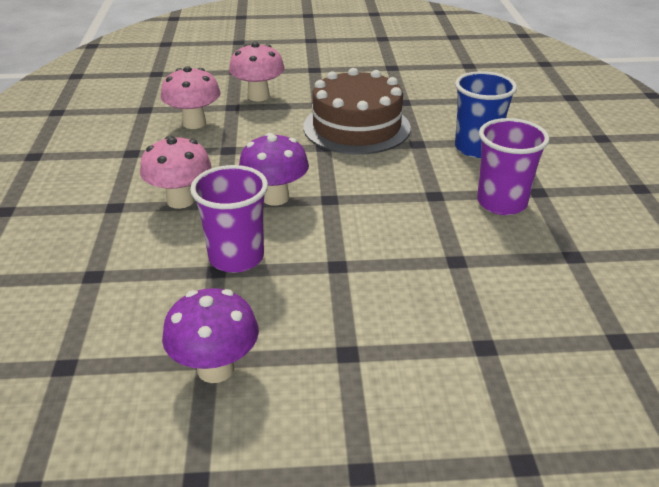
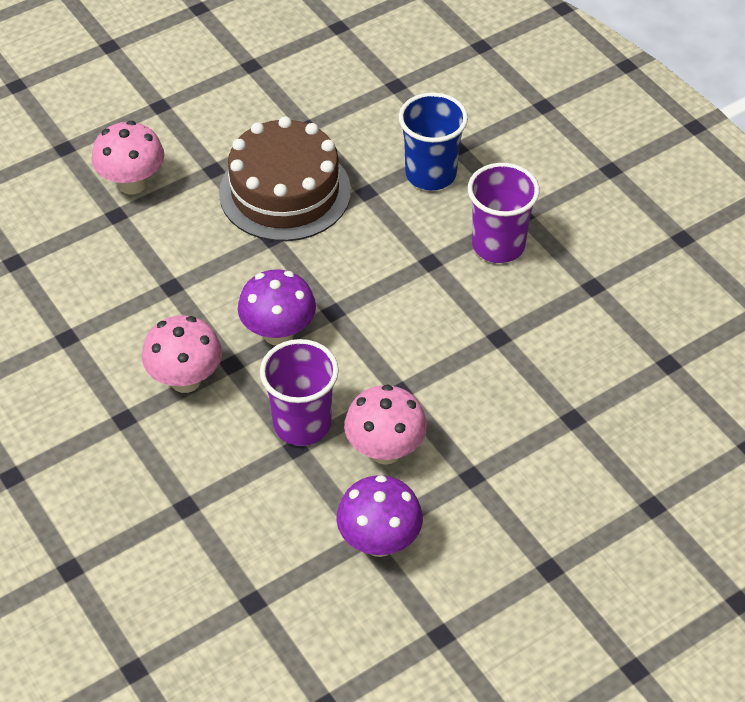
camera: 30 degrees left, 15 degrees up
(194, 123) = (96, 261): pink mushroom -> pink mushroom (385, 450)

